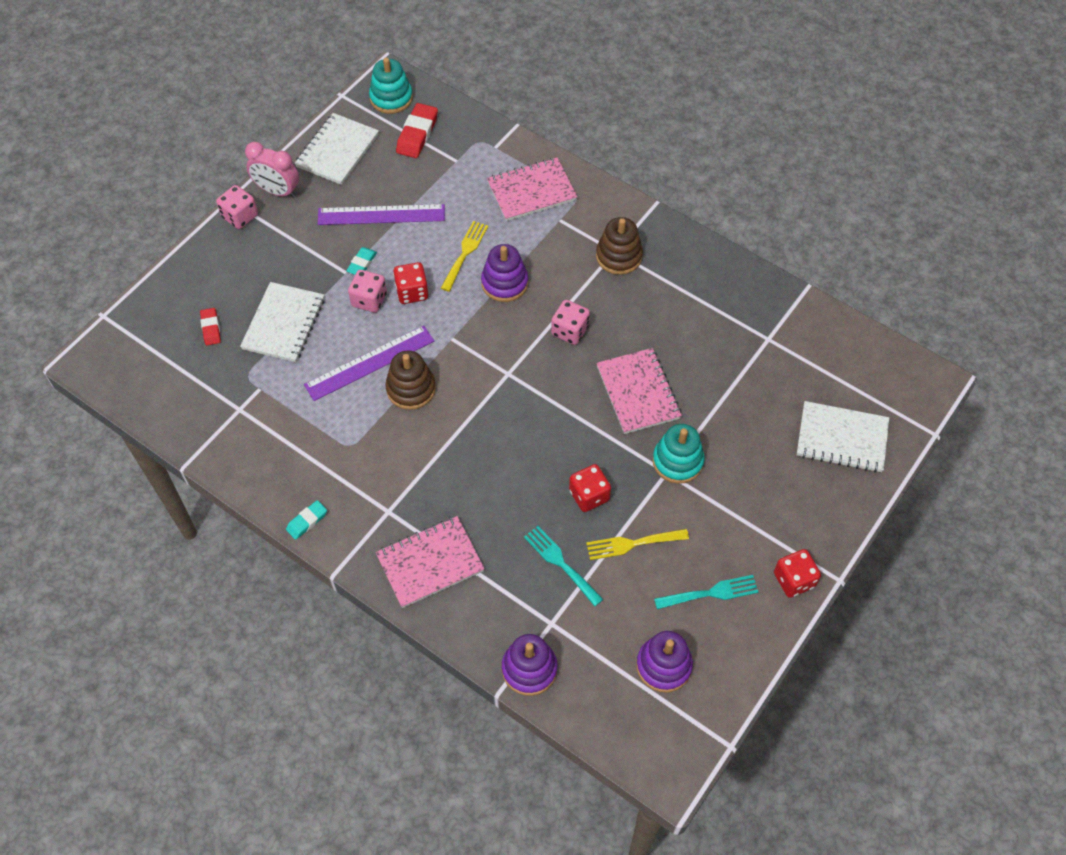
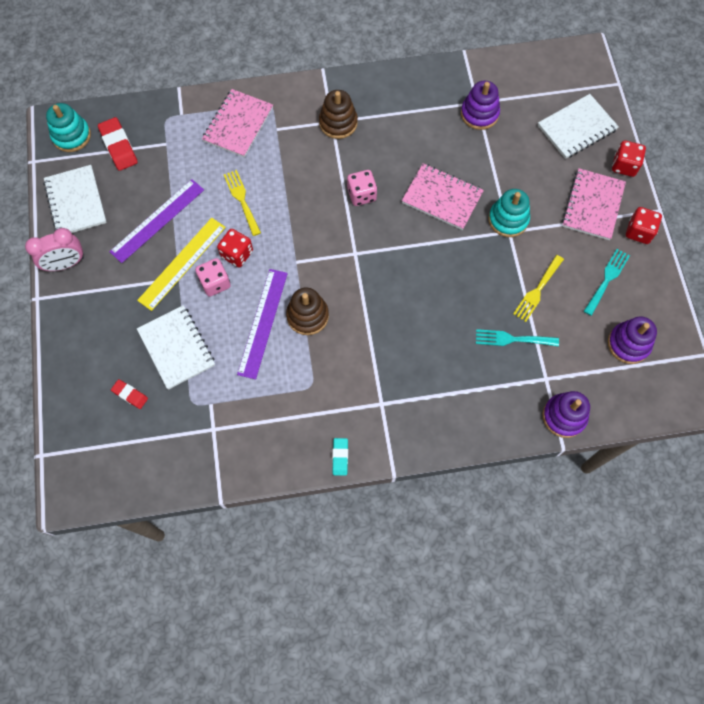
camera: 45 degrees left, 10 degrees up
(240, 216) = (59, 303): pink dice -> none
(362, 263) = (182, 263): turquoise eraser -> yellow ruler
(430, 563) = (441, 410): pink notebook -> pink notebook (592, 205)
(504, 283) = (288, 198): purple stacking toy -> purple stacking toy (479, 114)
(589, 495) = (483, 285): red dice -> red dice (624, 165)

